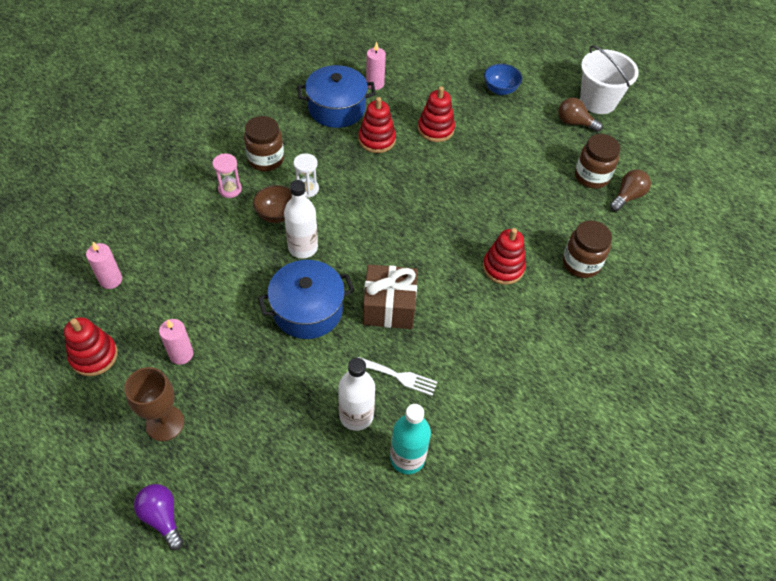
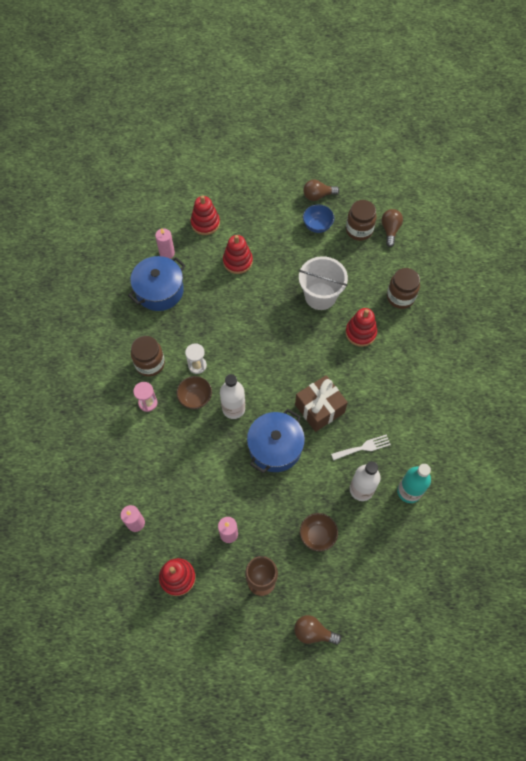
camera: 35 degrees left, 10 degrees up
(162, 517) = (313, 632): purple light bulb -> brown light bulb
(265, 424) = (317, 535): none -> brown bowl
(377, 140) = (207, 296): red stacking toy -> red stacking toy (205, 223)
(500, 90) = (252, 201): blue bowl -> blue bowl (317, 226)
(598, 101) = (318, 169): white bucket -> white bucket (320, 296)

